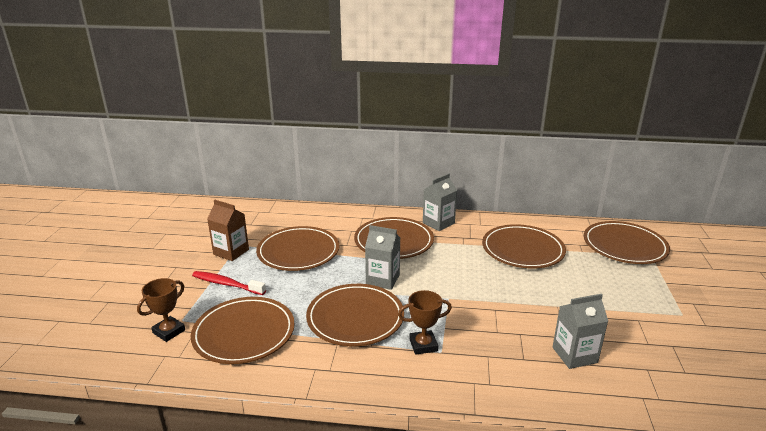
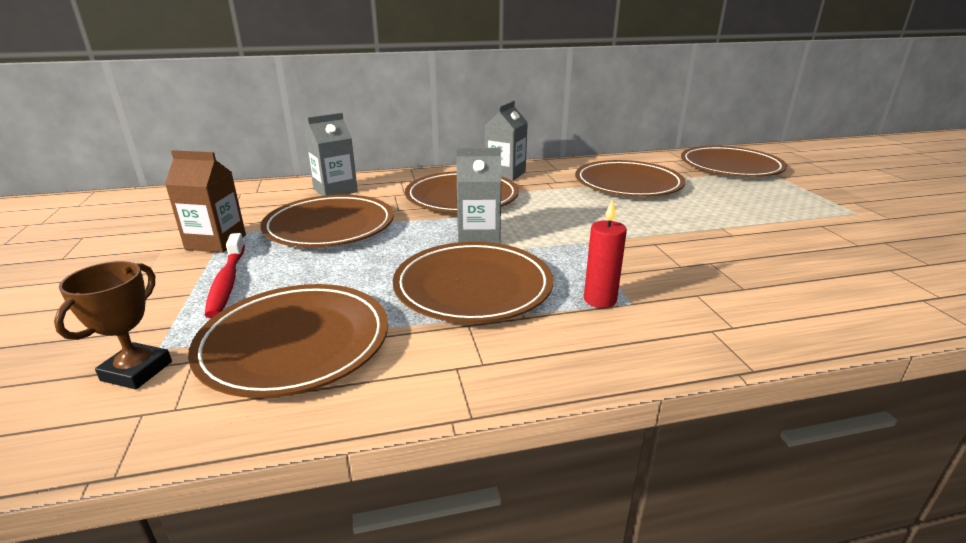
camera: 20 degrees left, 0 degrees up
(226, 284) = (227, 282): red toothbrush -> red toothbrush turned 105 degrees counterclockwise
(423, 345) = (600, 300): brown trophy -> red candle
(574, 355) = (797, 271): grey carton -> grey carton (335, 190)

